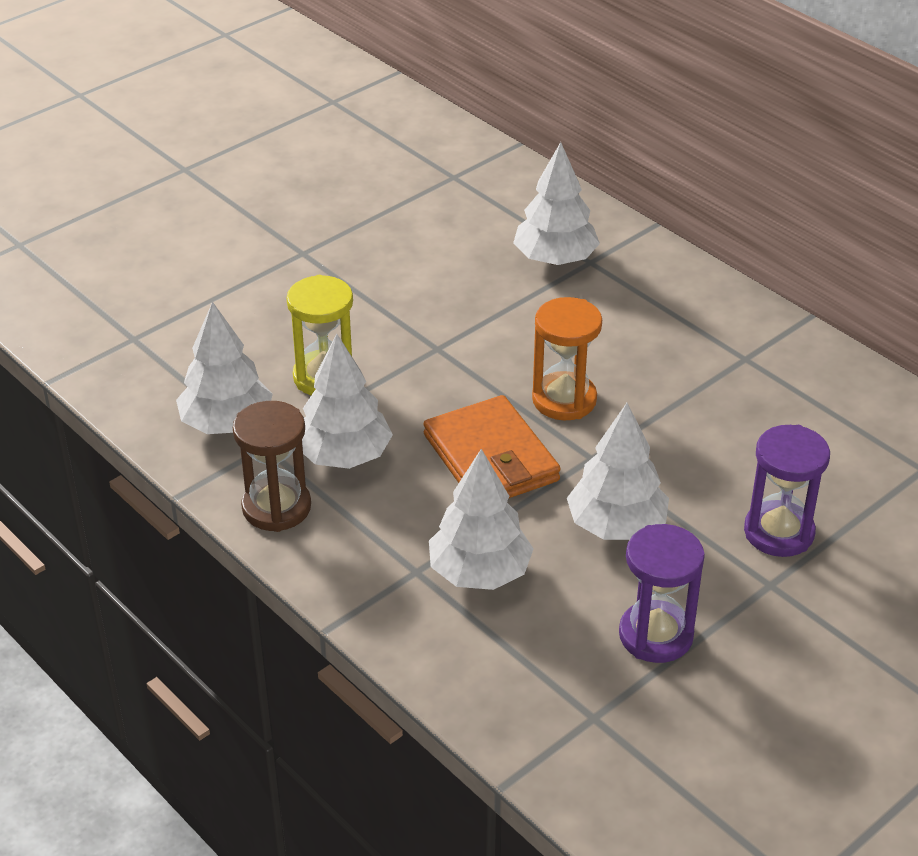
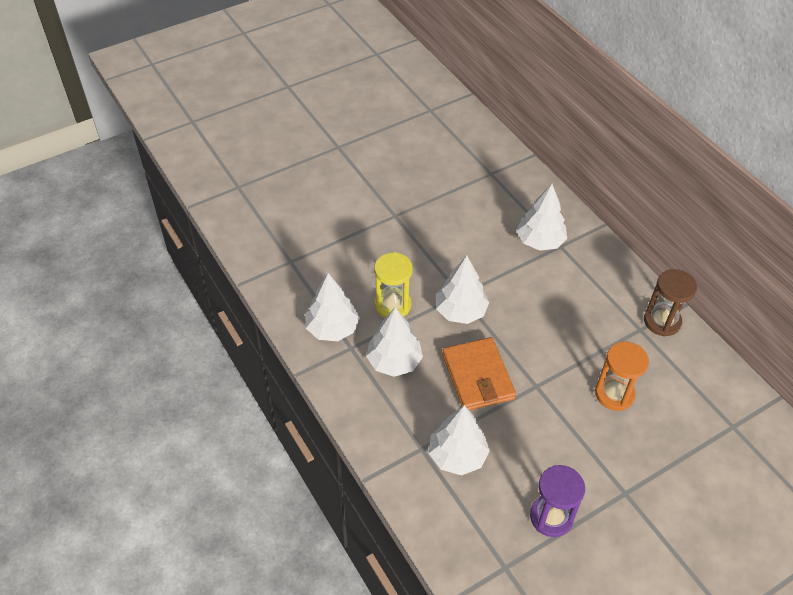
camera: 10 degrees right, 10 degrees up
(276, 507) = (350, 391): brown hourglass -> brown hourglass (662, 321)
(564, 400) = (527, 342): orange hourglass -> orange hourglass (614, 394)
(616, 526) = (542, 436): white tree -> white tree (460, 311)
(779, 532) = (637, 457): purple hourglass -> none

